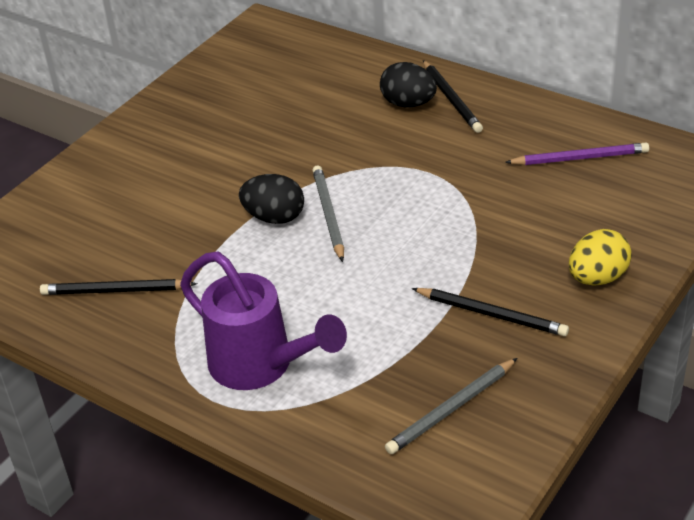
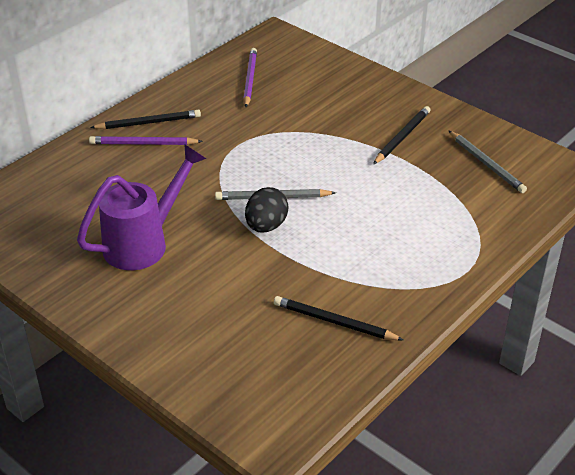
camera: 85 degrees left, 0 degrees up
(116, 291) = (334, 322): black pencil -> black pencil turned 105 degrees clockwise
(260, 366) = (436, 244): purple watering can -> purple watering can (143, 243)
(408, 104) = (143, 144): black egg -> purple pencil
(597, 278) = (376, 93): yellow egg -> none

